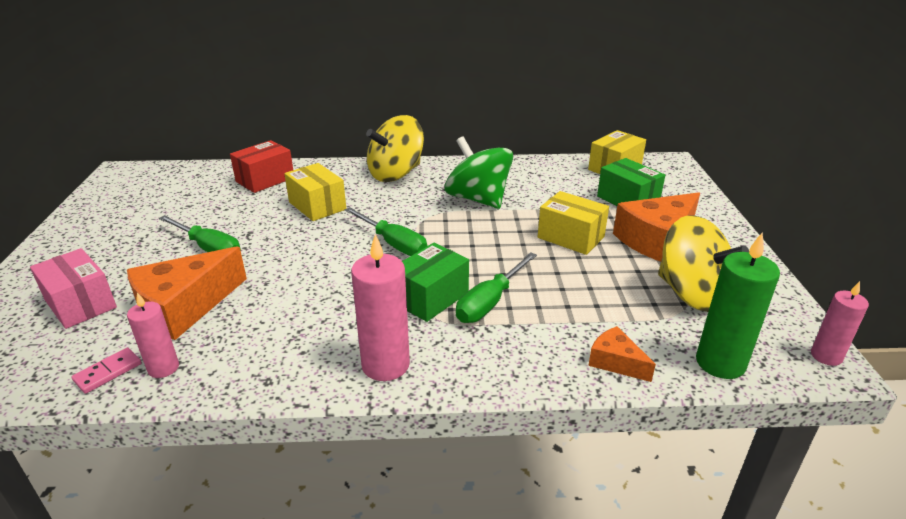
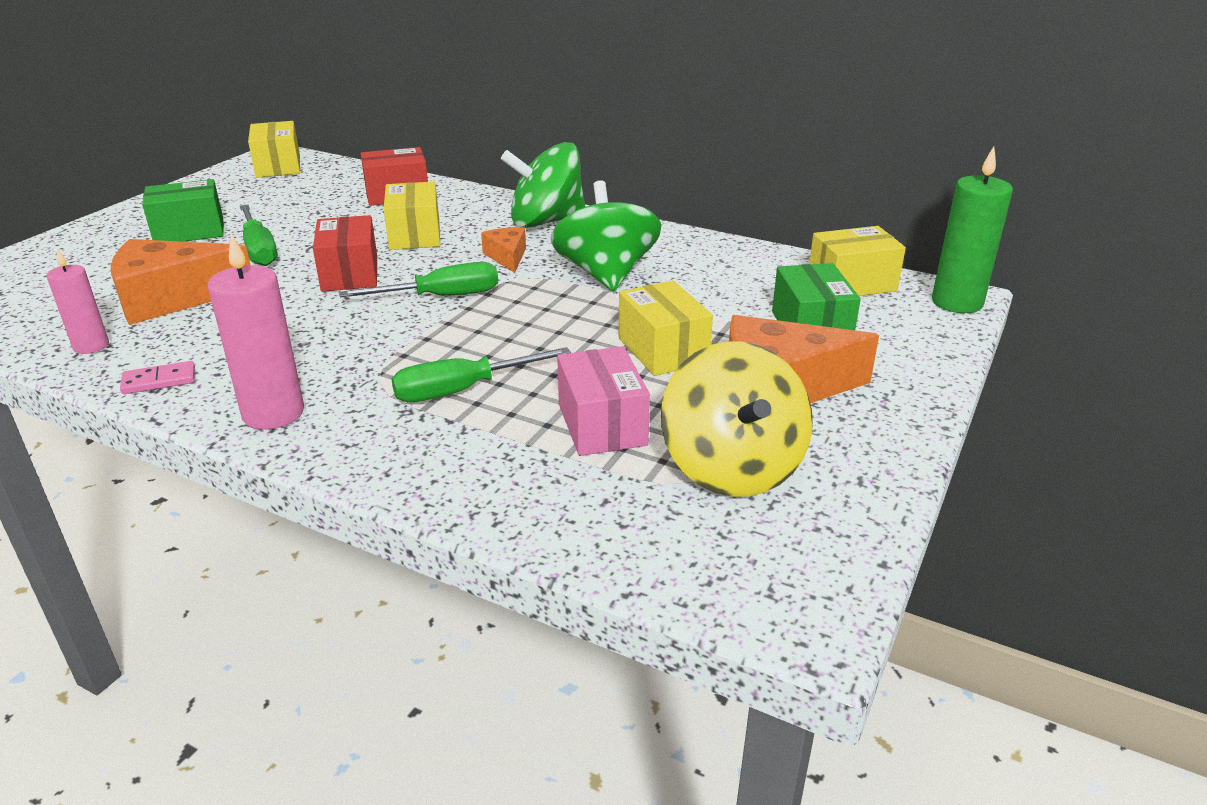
camera: 30 degrees right, 0 degrees up
(80, 304) = (98, 269): pink box -> pink box (602, 425)
(108, 372) = (48, 334): pink domino -> pink domino (159, 380)
(136, 180) = (278, 166): none -> yellow box
(306, 246) = (350, 274): none -> red box
(393, 244) = (441, 296): green screwdriver -> green screwdriver turned 90 degrees counterclockwise
(396, 174) = (546, 222): yellow spinning top -> green spinning top
(430, 297) = (405, 364): green box -> green box (189, 231)
(615, 362) = (517, 504): orange cheese -> orange cheese (507, 257)
(720, 363) = (649, 557): green candle -> green candle (957, 302)
(826, 356) = (819, 611): pink candle -> none

